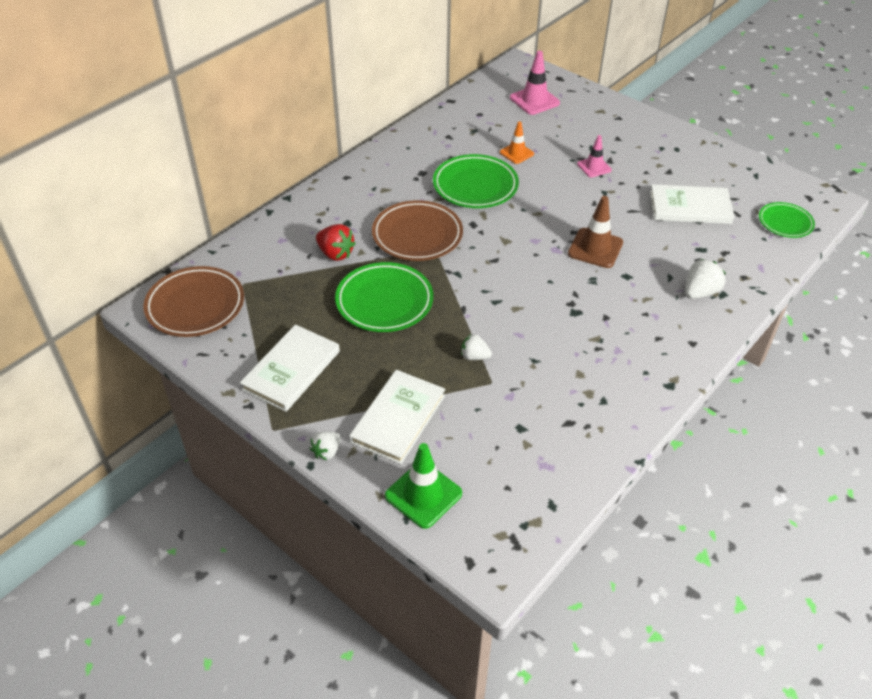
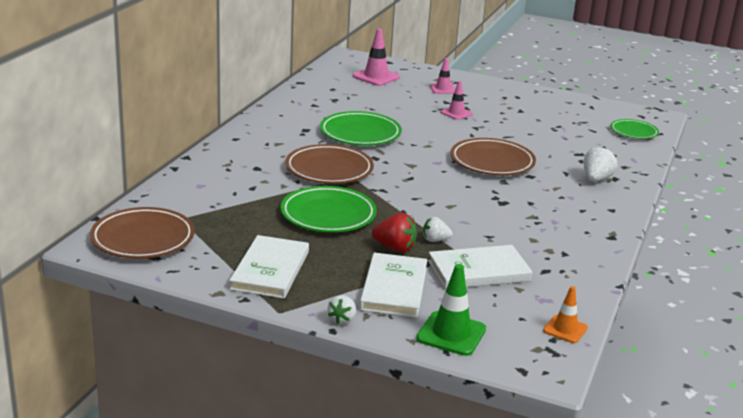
camera: 20 degrees left, 20 degrees down
(335, 253) = (260, 189): red strawberry -> red strawberry (395, 248)
(516, 153) = (383, 110): orange traffic cone -> orange traffic cone (565, 329)
(595, 248) = (492, 162): brown traffic cone -> brown plate
(598, 127) = (443, 89): none -> pink traffic cone
(690, 207) = (552, 130): white book -> white book (479, 271)

